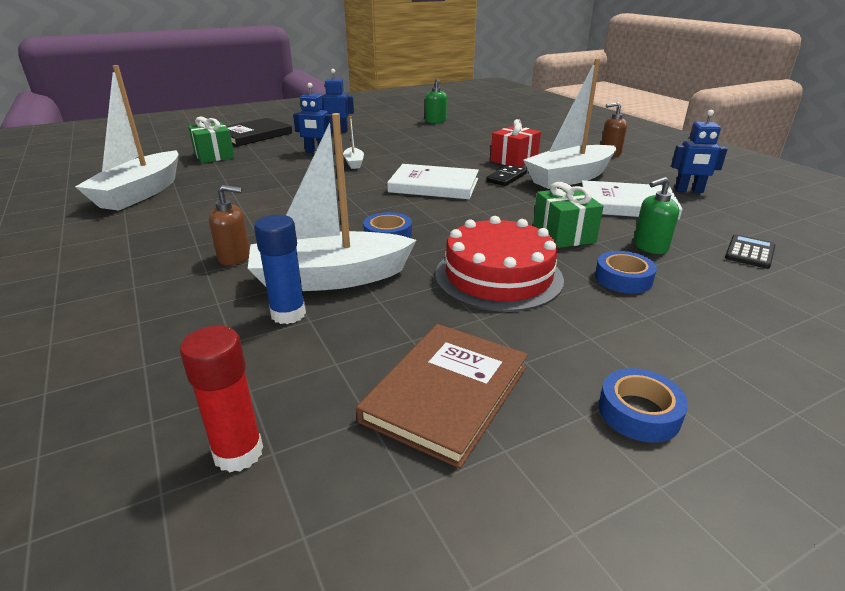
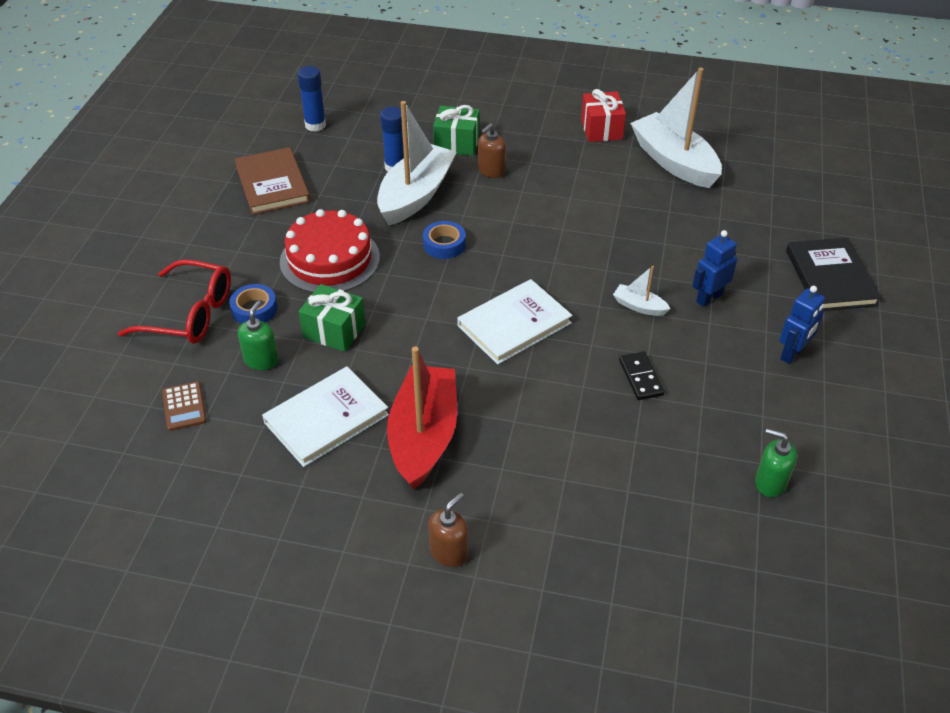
camera: 130 degrees right, 15 degrees up
(214, 155) = (760, 226): green gift -> green gift (457, 143)
(238, 453) = (315, 125): red glue stick -> blue glue stick
(506, 178) = (478, 388): black domino -> black domino (641, 377)
(514, 160) = (521, 435): red gift -> red gift (601, 129)
(569, 178) = (424, 436): white boat -> red boat
(639, 412) = (187, 226): blue tape -> none
(688, 191) = (289, 499): blue robot -> none
(703, 308) = (190, 314): none -> red glasses
(749, 252) = (184, 406): black calculator -> brown calculator

